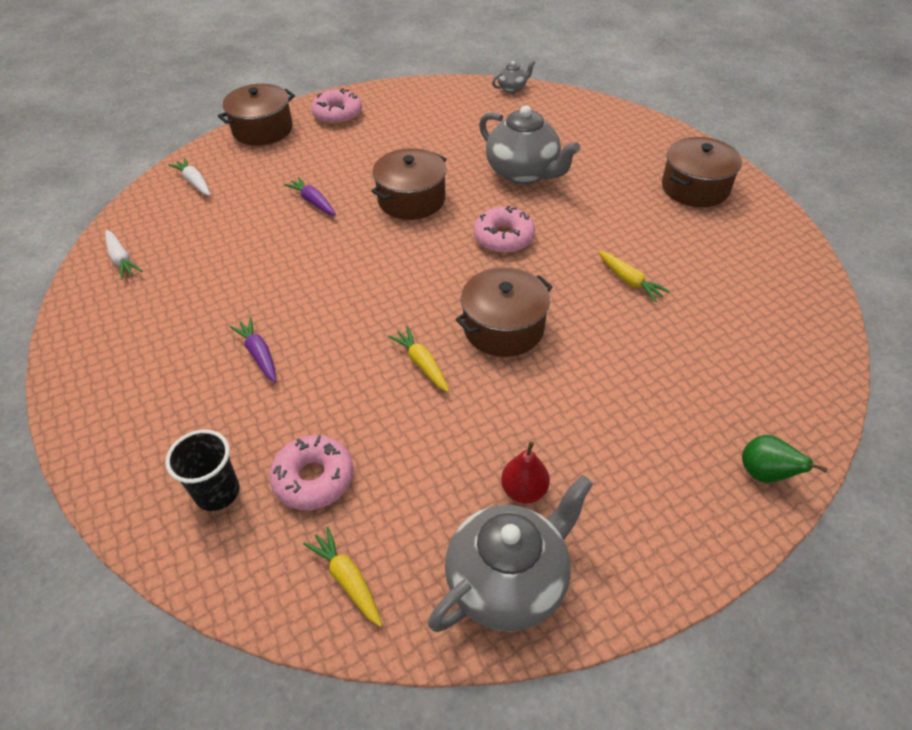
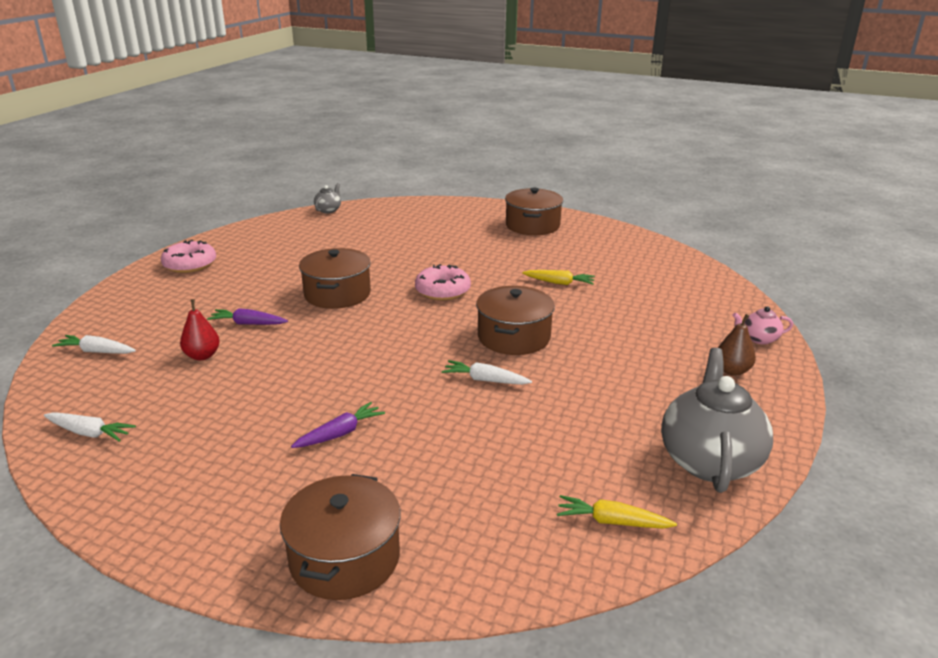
camera: 40 degrees left, 20 degrees down
(217, 492) = (434, 533): black cup -> none
(259, 354) = (340, 433): purple carrot -> purple carrot turned 120 degrees clockwise
(262, 129) = (123, 295): brown pot -> brown pot (345, 558)
(314, 478) = (501, 481): pink donut -> none
(421, 364) = (485, 380): yellow carrot -> white carrot
(523, 173) = (406, 252): grey teapot -> none
(524, 490) = (650, 411): red pear -> red pear (202, 356)
(674, 495) = (732, 371): none -> brown pear
(764, 474) = (759, 339): green pear -> pink teapot

